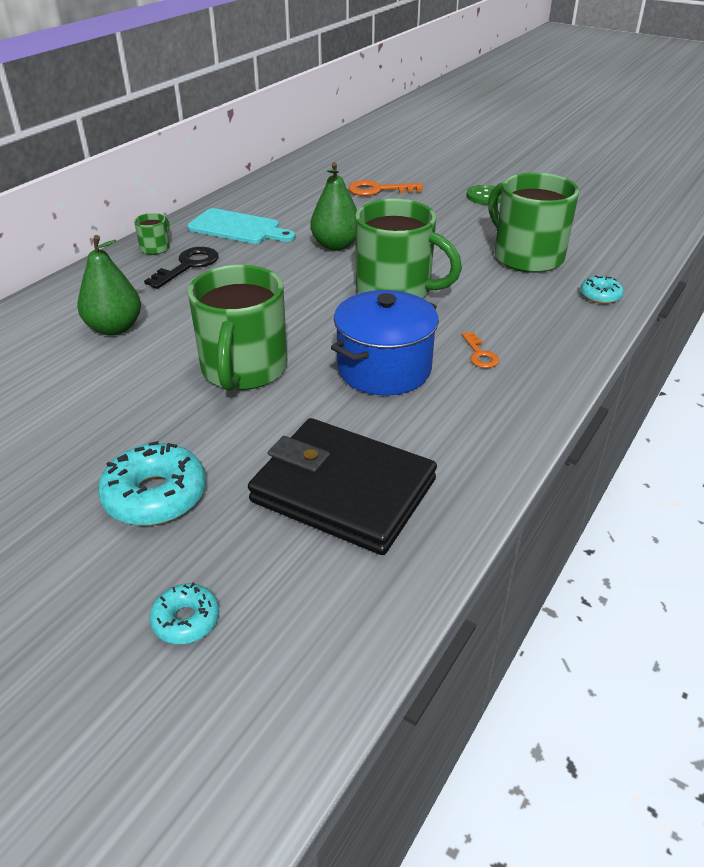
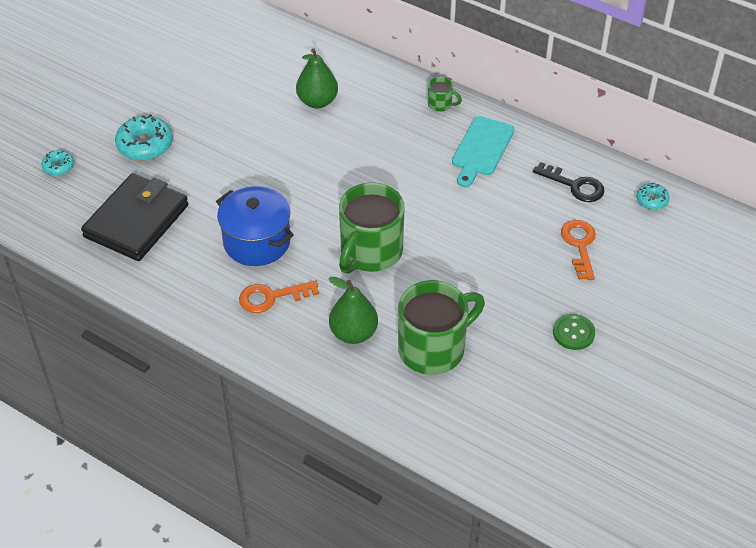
camera: 90 degrees right, 10 degrees up
(188, 266) = (409, 126): black key -> black key (574, 185)
(243, 370) = (262, 170): green mug -> none
(336, 245) = (450, 214): green pear -> green pear (353, 333)
(480, 354) = (271, 297): orange key -> orange key, size x1.68
(600, 296) = (359, 391): turquoise donut -> turquoise donut (652, 200)

